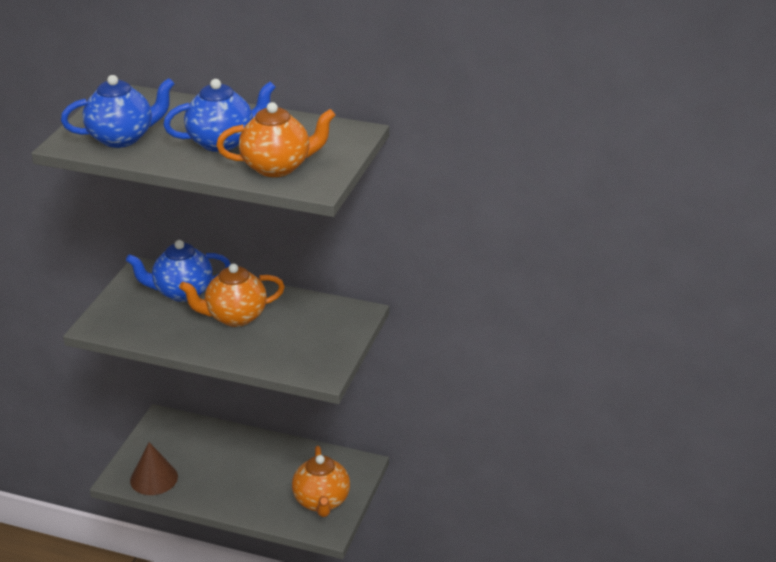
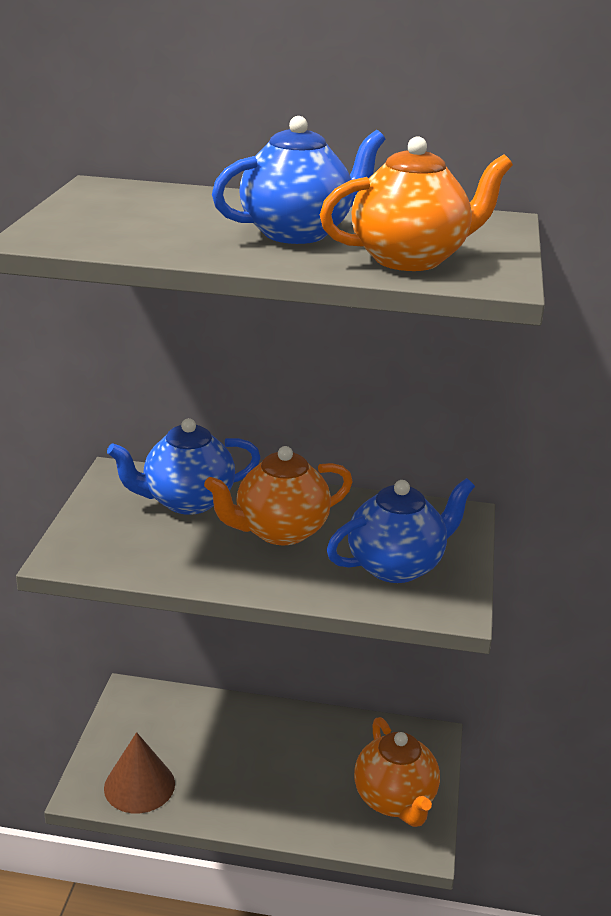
camera: 10 degrees left, 5 degrees down
(122, 138) = (129, 231): blue teapot -> blue teapot (397, 566)

